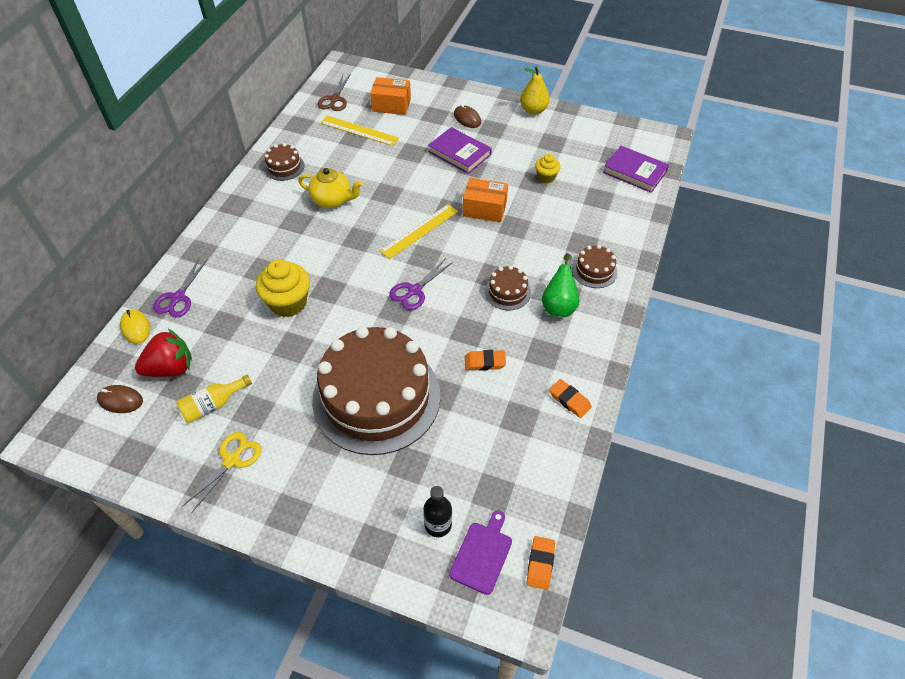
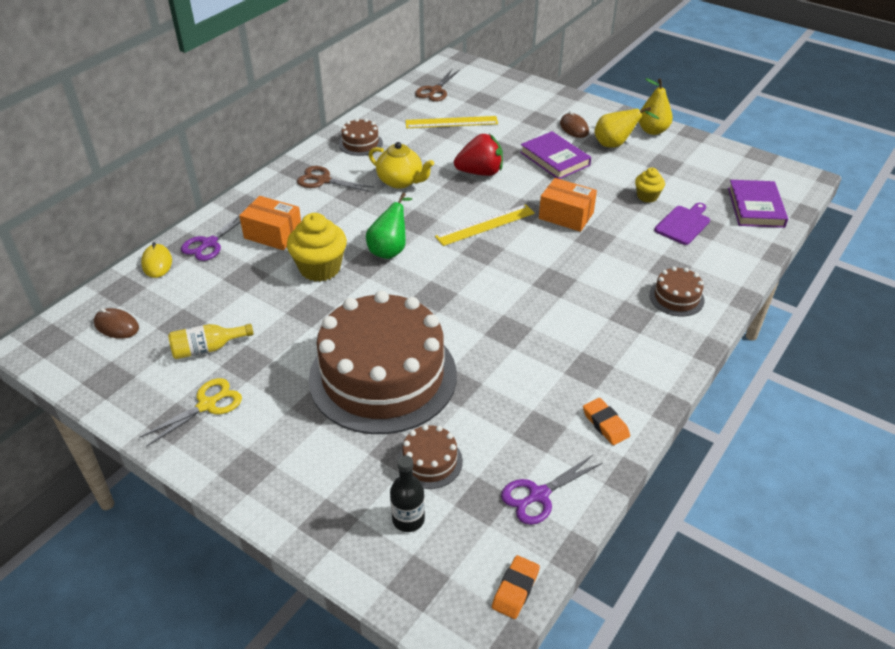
camera: 15 degrees right, 10 degrees down
(171, 368) = (177, 306): red strawberry -> red strawberry (480, 172)
(262, 212) = (323, 180): none -> brown scissors
(359, 130) = (451, 122): yellow ruler -> yellow ruler turned 45 degrees counterclockwise
(391, 105) = (494, 104): orange box -> orange box (273, 234)
(414, 291) = (460, 281): purple scissors -> purple scissors (538, 495)
(482, 554) = (449, 563): purple cutting board -> purple cutting board (683, 224)
(485, 362) = (517, 365): orange eraser -> none
(506, 130) = (615, 144): none -> yellow pear
(507, 292) = (566, 301): brown cake -> brown cake (430, 461)
(559, 305) = (623, 325): green pear -> green pear (390, 250)
(634, 172) = (755, 207): purple book -> purple book turned 45 degrees clockwise

